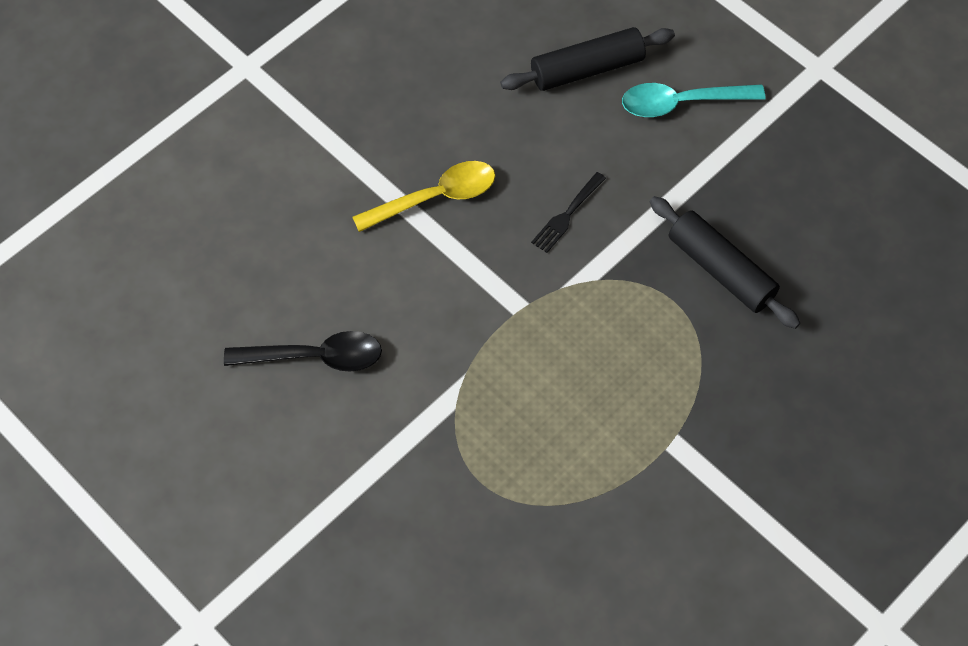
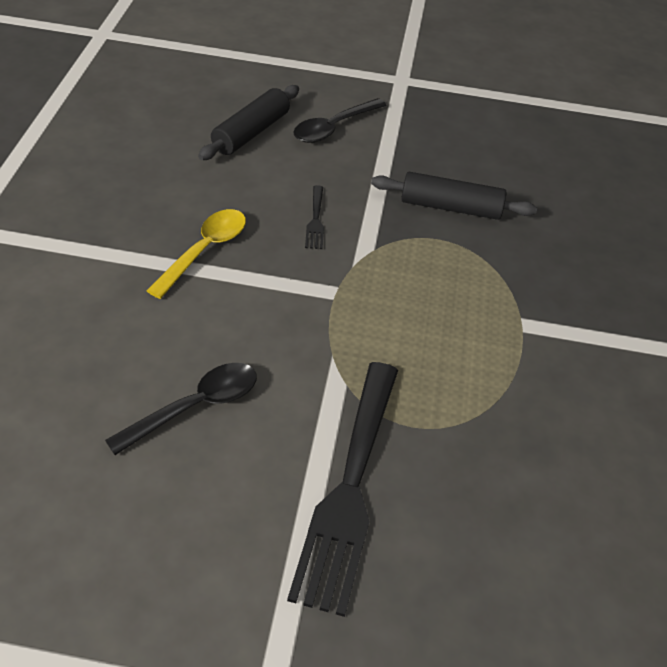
camera: 40 degrees left, 15 degrees down
(381, 504) = (349, 489): none -> black fork
(682, 103) = (334, 127): turquoise spoon -> black spoon

